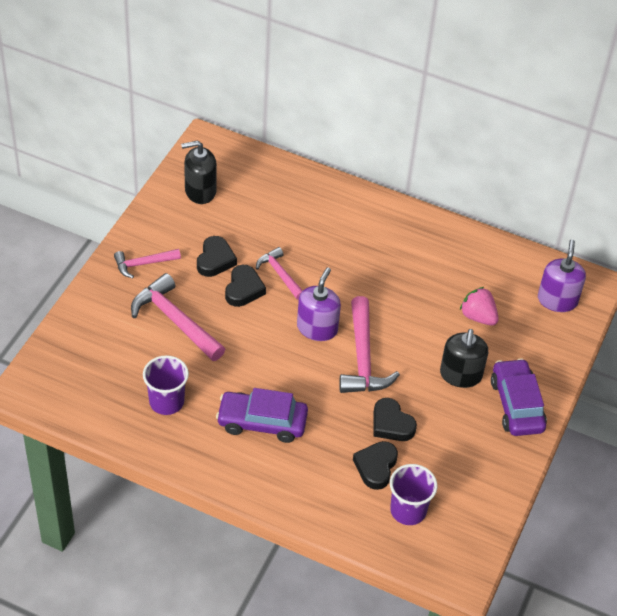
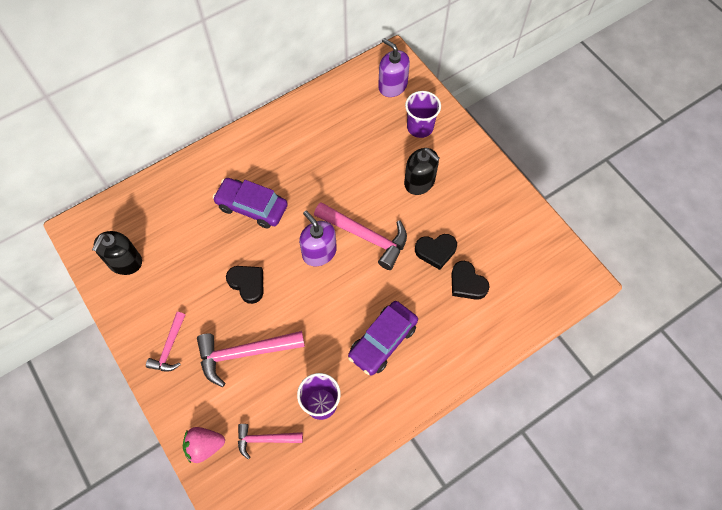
camera: 55 degrees left, 15 degrees up
(215, 260) = (204, 289): black heart -> none
(280, 274) = (251, 249): pink hammer -> pink hammer (265, 439)
(408, 510) = (515, 283): purple cup -> purple cup (420, 127)
(478, 316) = (376, 141): pink strawberry -> pink strawberry (204, 446)
(516, 405) = (465, 163): purple car -> purple car (252, 207)

